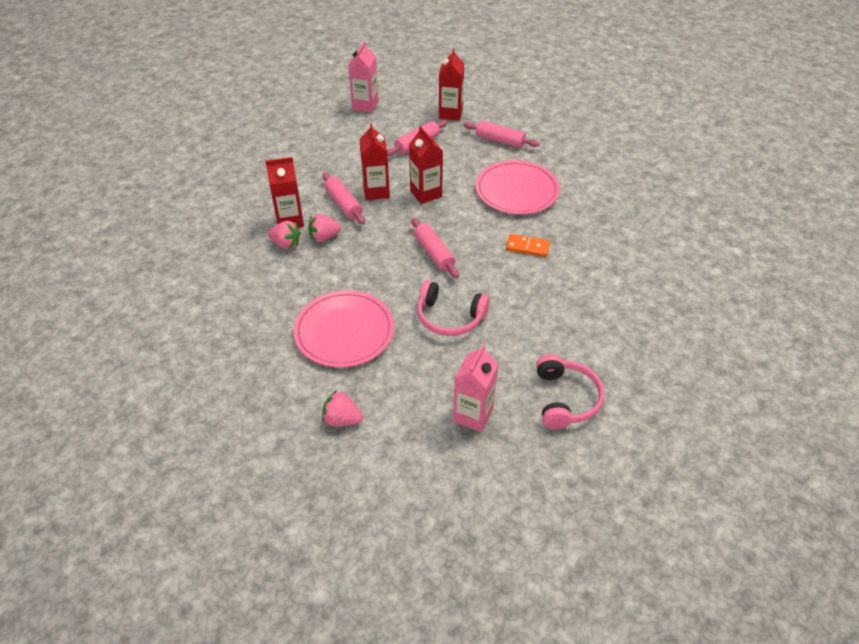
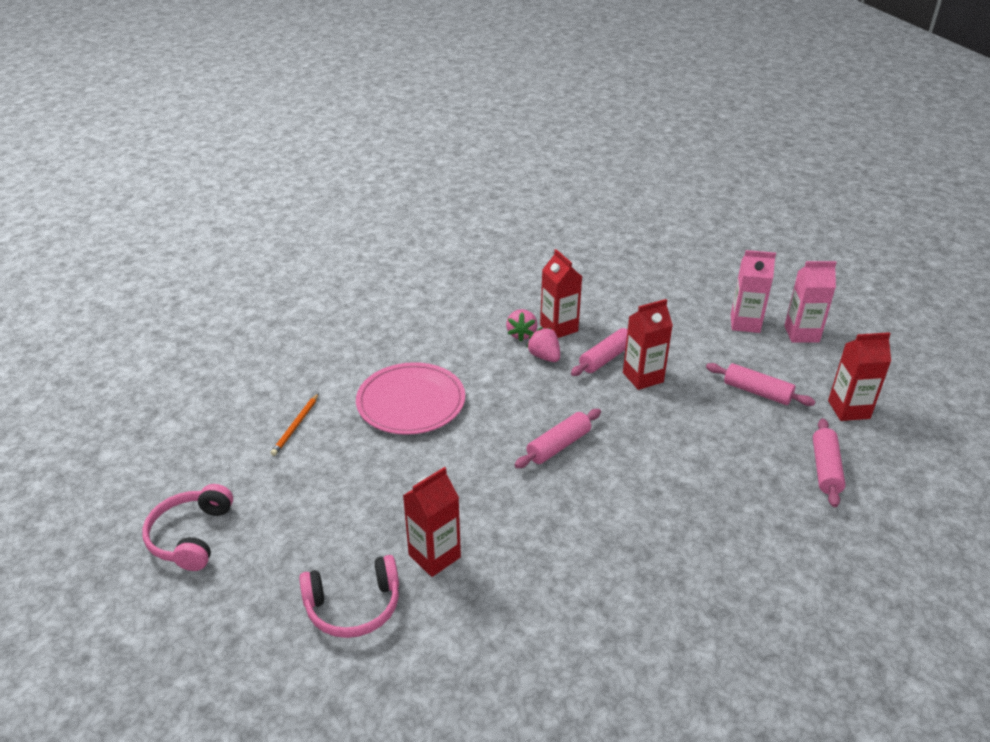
camera: 75 degrees right, 10 degrees down
(342, 419) = (296, 426): pink strawberry -> orange pencil
(426, 194) = (663, 418): red carton -> red carton (434, 556)
(449, 317) = (457, 478): pink headphones -> pink headphones (190, 536)
(473, 415) = (315, 523): pink carton -> pink carton (745, 323)
(517, 190) = (724, 504): pink plate -> none
(527, 247) = (612, 532): orange domino -> none

